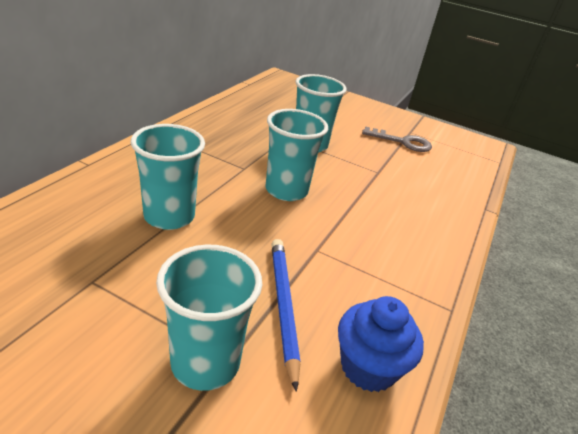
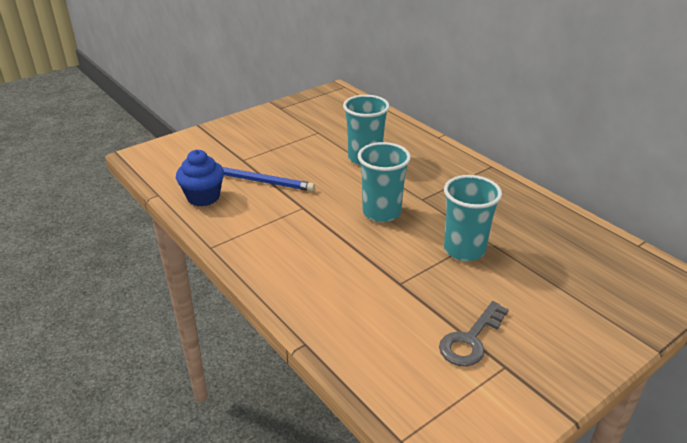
camera: 120 degrees right, 0 degrees up
(205, 363) = (245, 153): turquoise cup -> none

